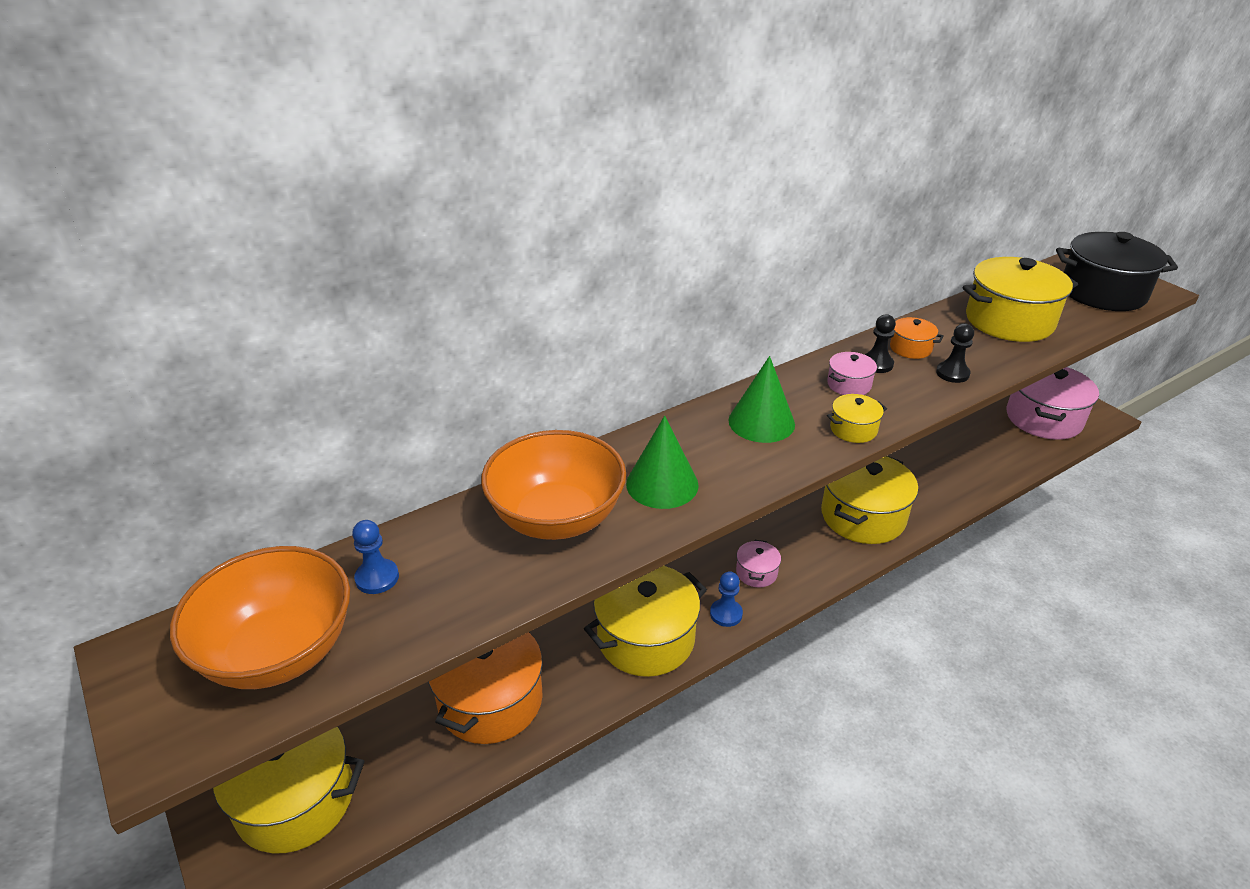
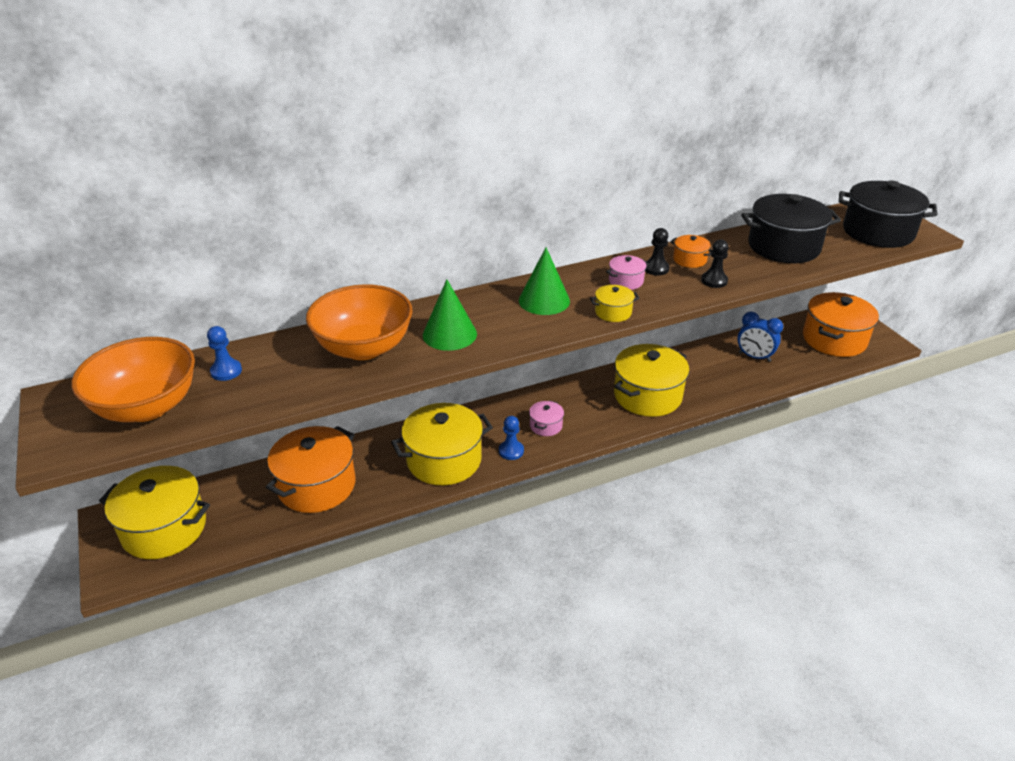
camera: 10 degrees right, 0 degrees up
(965, 450) = (754, 357): none -> blue clock
(1009, 321) = (784, 247): yellow pot -> black pot
(1044, 418) = (834, 339): pink pot -> orange pot

